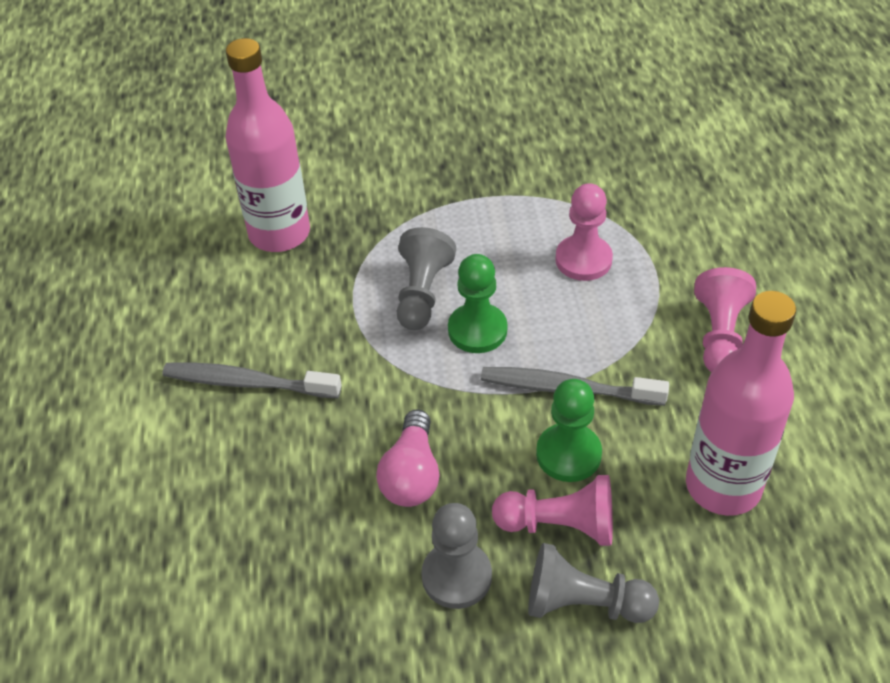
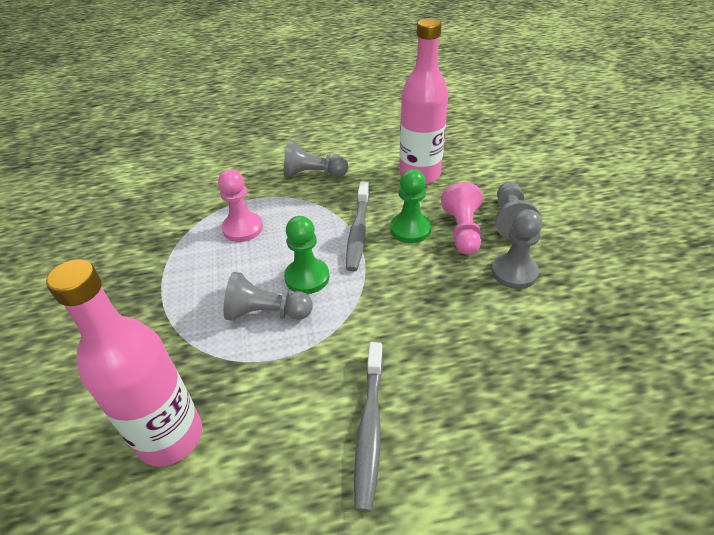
camera: 95 degrees left, 5 degrees down
(411, 475) = (443, 302): pink light bulb -> none
(719, 335) = (313, 174): pink pawn -> grey pawn

